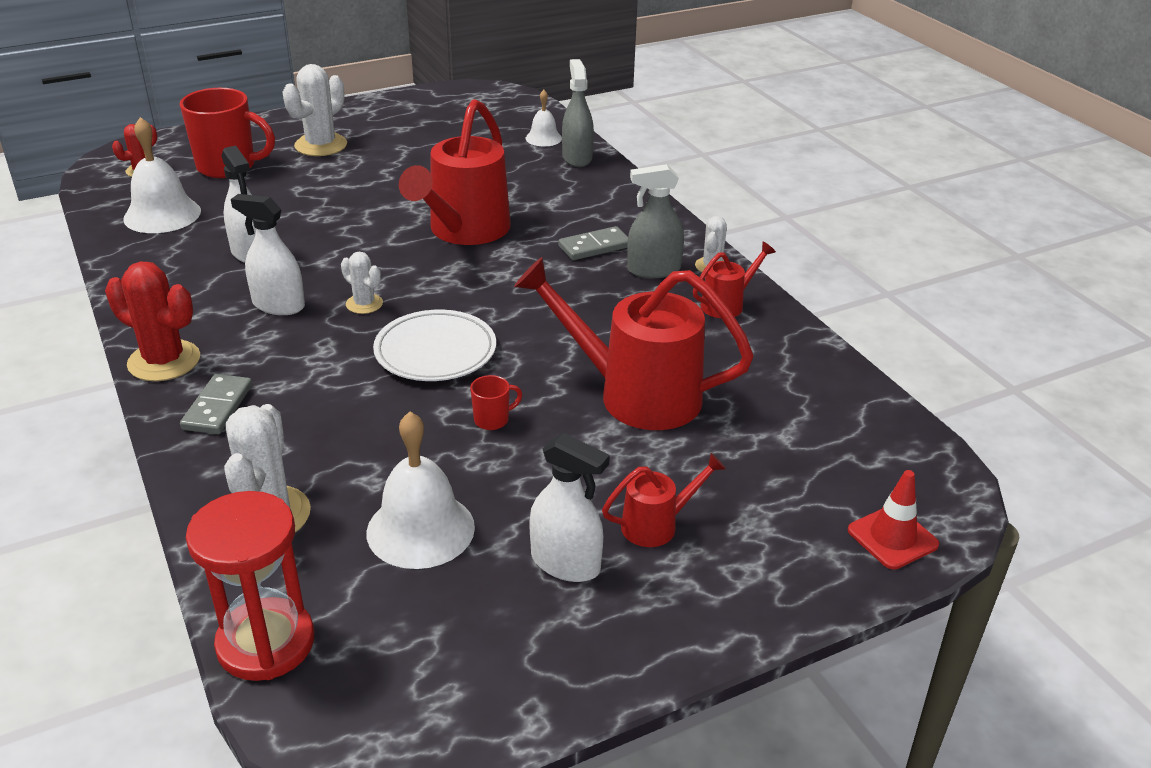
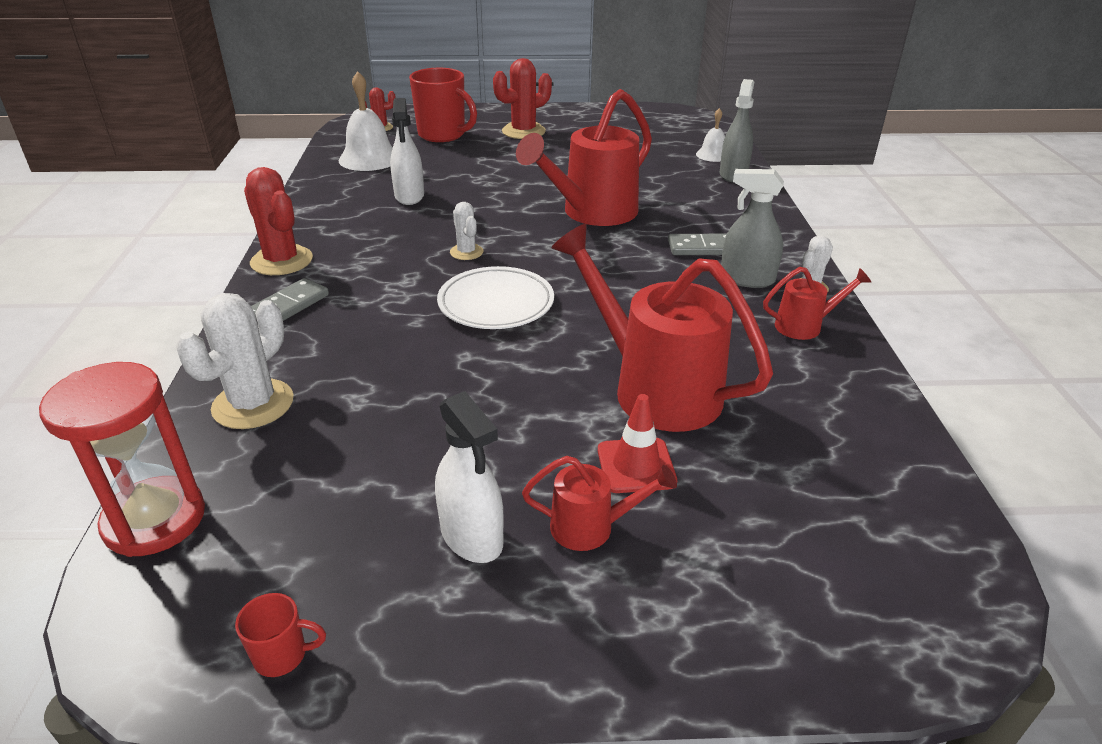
camera: 25 degrees right, 0 degrees up
(278, 305) = (399, 238): white spray bottle -> none
(321, 145) = (523, 131): white cactus -> red cactus
(420, 529) = (364, 457): white bell -> none
(492, 420) = (502, 375): red mug -> red mug (282, 655)
(892, 537) = (864, 635): red traffic cone -> red traffic cone (636, 466)

